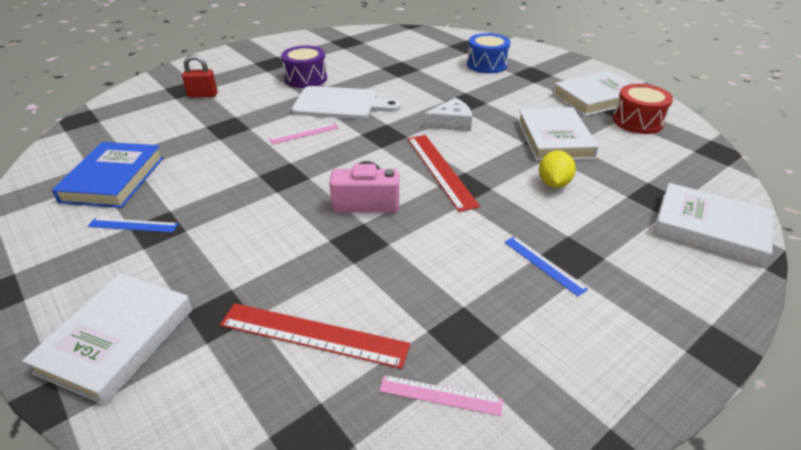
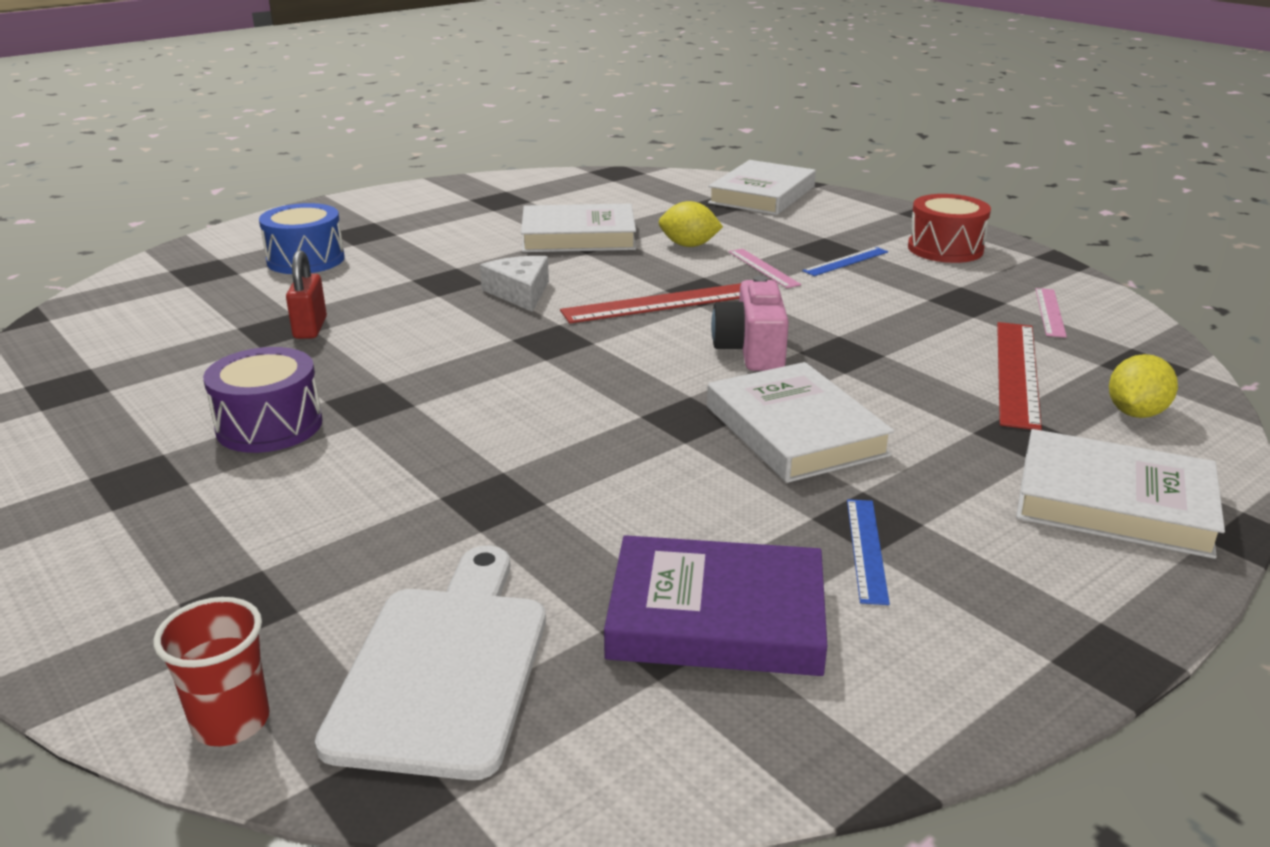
camera: 90 degrees left, 10 degrees down
(113, 179) = (716, 616): blue book -> purple book
(126, 95) = (231, 722): none -> red cup
(203, 95) = (298, 563): red padlock -> red padlock (310, 328)
(226, 398) = (1135, 413): none -> yellow lemon
(304, 133) = (536, 410): pink ruler -> pink ruler (763, 268)
(340, 104) = (419, 381): white cutting board -> white cutting board (444, 668)
(595, 98) = (465, 206): white book -> white book (794, 431)
(637, 121) = (539, 194): red drum -> red drum (945, 249)

